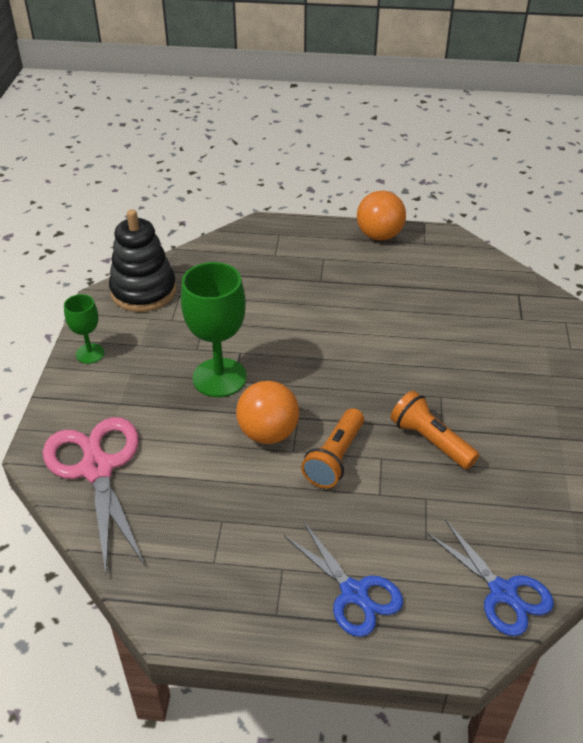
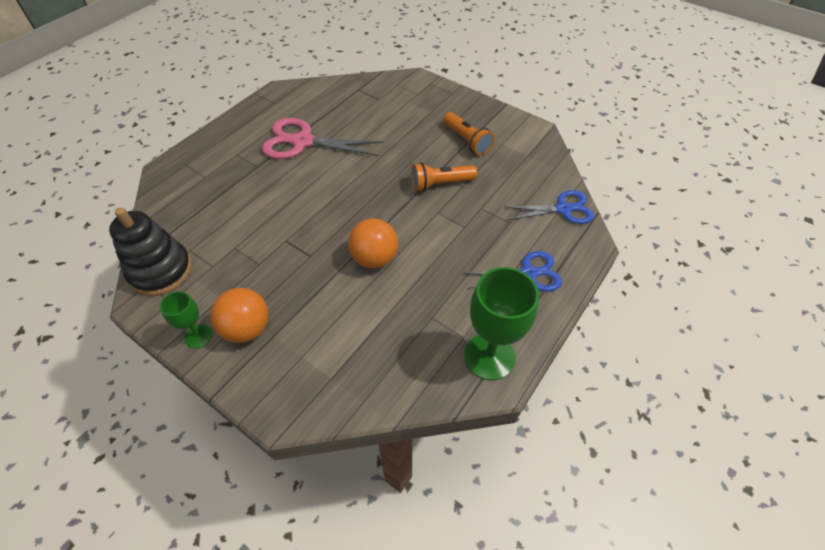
camera: 60 degrees left, 10 degrees up
(97, 469) = (330, 378): pink scissors -> pink scissors (303, 142)
(219, 377) = (300, 263): green goblet -> green goblet (489, 356)
(335, 458) = (421, 234): orange flashlight -> orange flashlight (467, 141)
(379, 235) = (244, 118): orange ball -> orange ball (247, 328)

